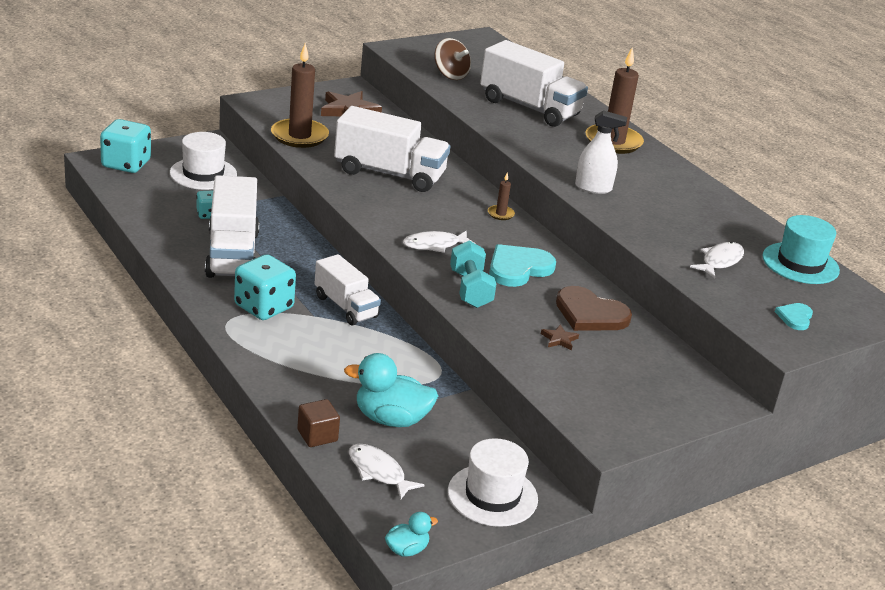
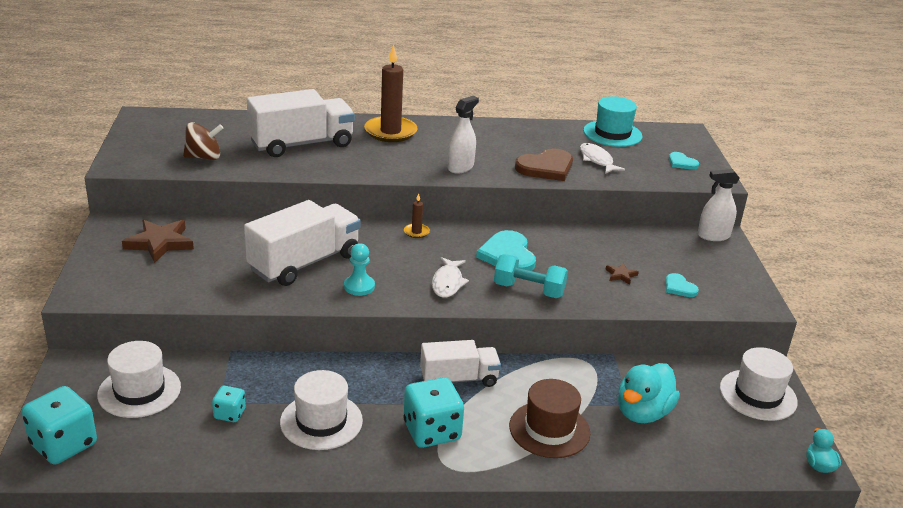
camera: 60 degrees left, 0 degrees up
(232, 254) = (321, 421): white truck -> white hat
(299, 136) = (185, 289): brown candle -> none
(317, 435) = (653, 465): brown cube -> none
(318, 367) = (549, 429): none -> brown hat
(378, 472) = (714, 446): white fish -> none
(382, 205) = (359, 286): none -> turquoise pawn
(578, 380) = (679, 287): none -> turquoise heart
(590, 314) = (590, 248): brown heart -> brown heart (546, 167)
(720, 394) = (713, 236): none -> white spray bottle

